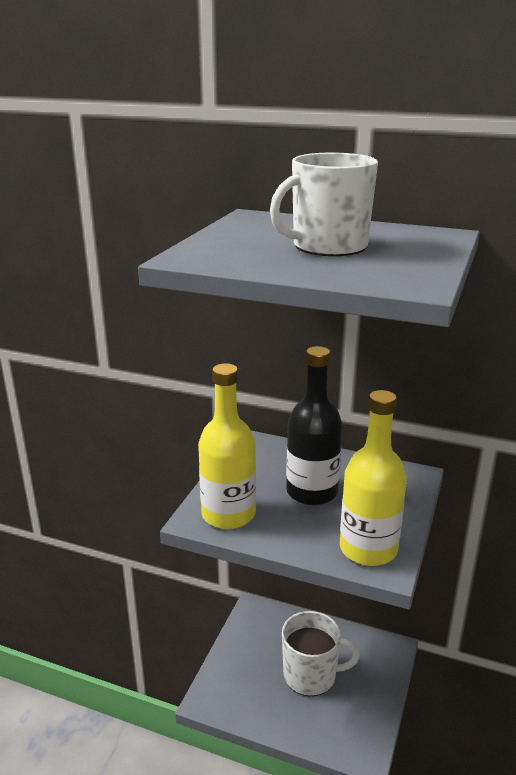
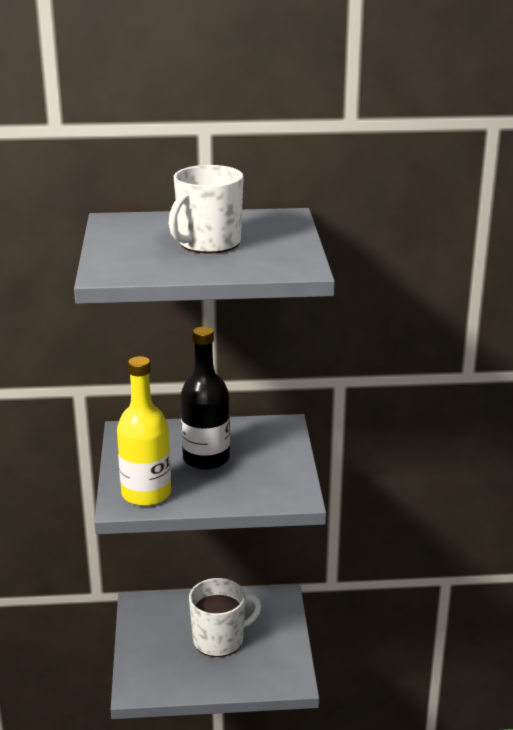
camera: 25 degrees left, 0 degrees up
(368, 549) = (277, 489): yellow bottle -> none

